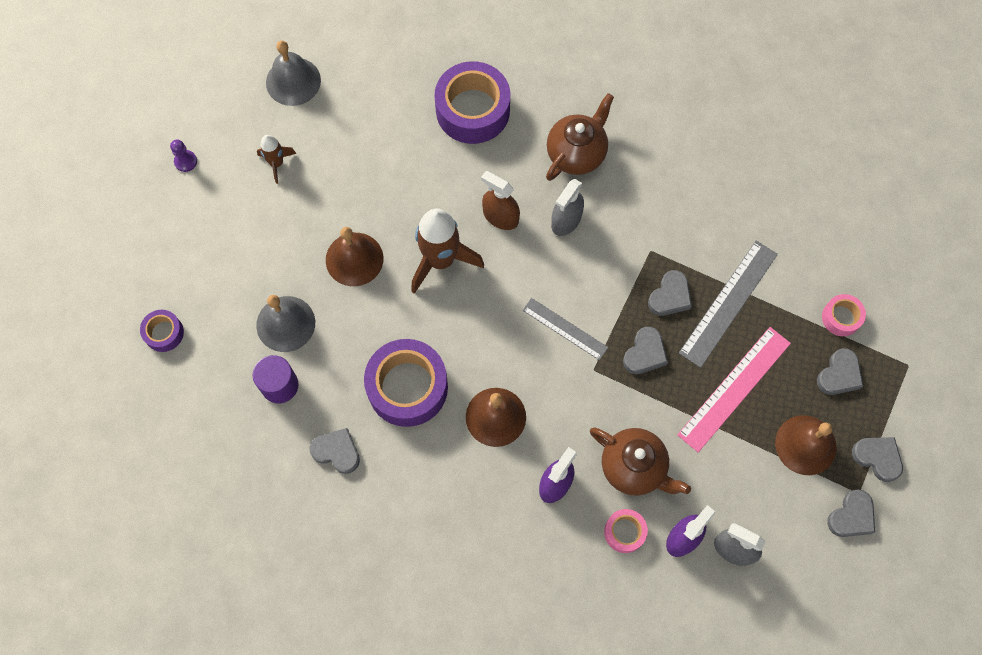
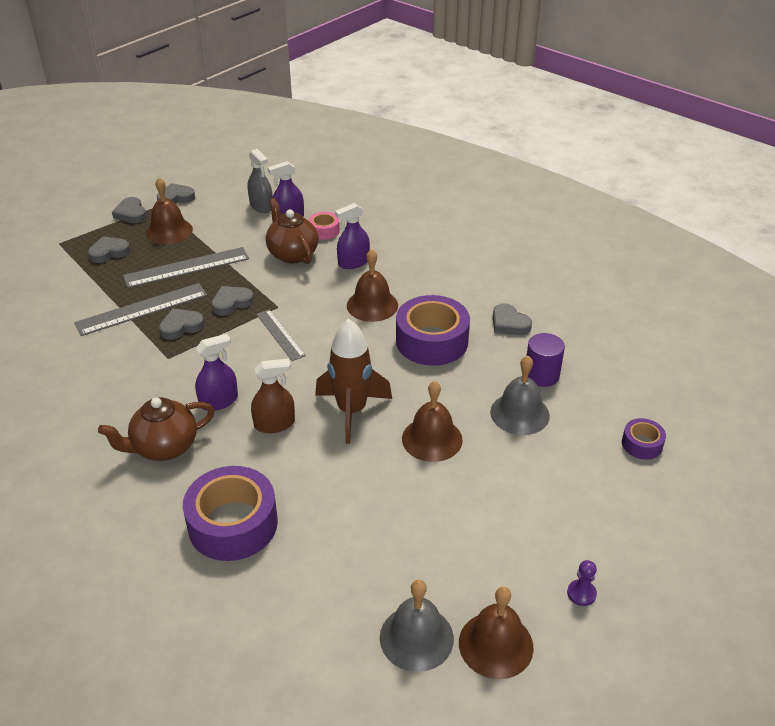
camera: 155 degrees left, 30 degrees down
(236, 98) = (495, 644): none -> brown bell
(277, 163) = (474, 551): brown rocket -> none
(500, 216) = (274, 424): brown spray bottle -> brown spray bottle turned 75 degrees counterclockwise
(566, 220) = (218, 401): grey spray bottle -> purple spray bottle
(734, 388) = (186, 267): pink ruler -> grey ruler
(841, 317) = (72, 277): pink tape -> none

